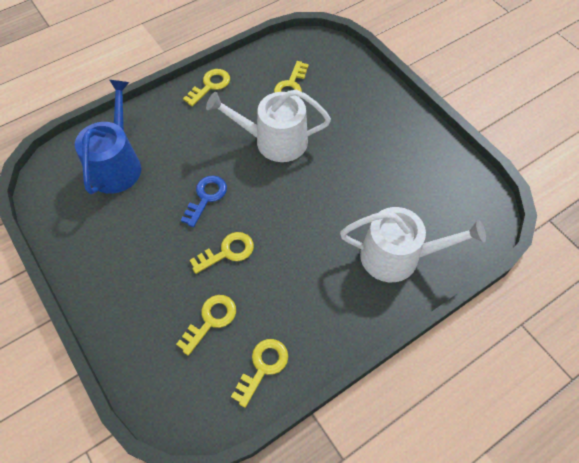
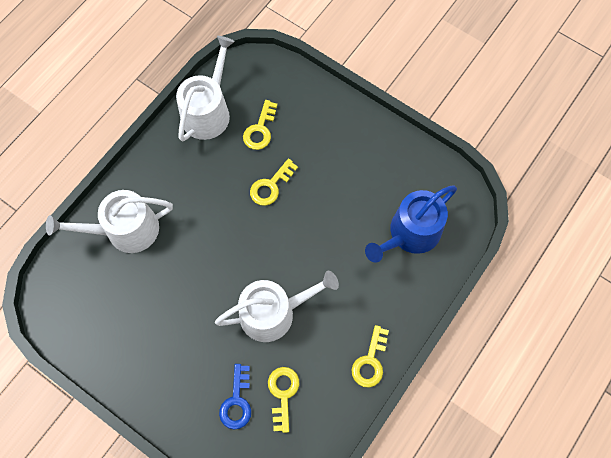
camera: 160 degrees right, 10 degrees up
(117, 164) = (410, 234): blue watering can -> blue watering can turned 60 degrees clockwise
(206, 197) = (312, 229): blue key -> blue key (237, 402)
(263, 367) = (208, 111): yellow key -> white watering can

